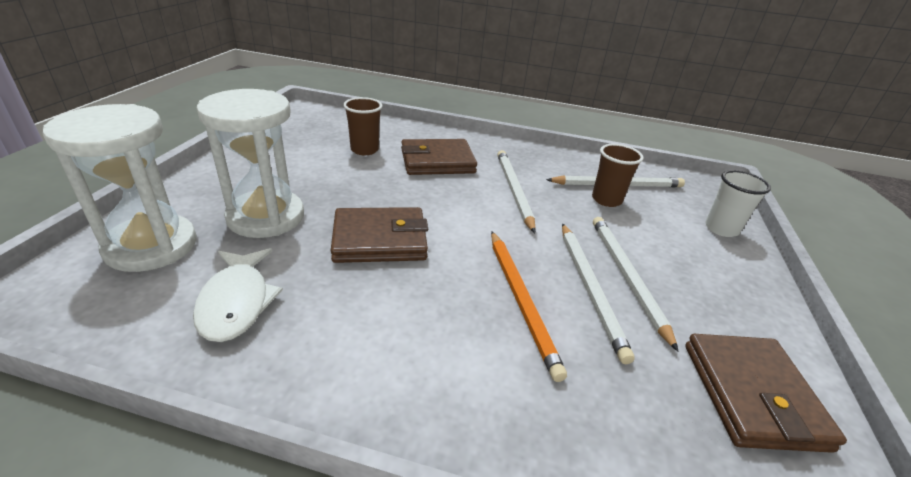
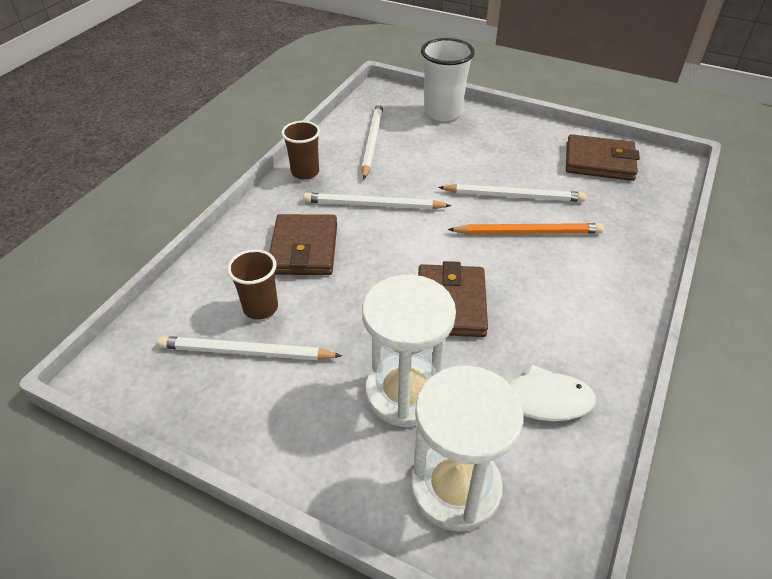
camera: 75 degrees left, 10 degrees up
(606, 200) = (396, 154): brown cup -> brown cup (305, 172)
(626, 277) = (500, 175): white pencil -> white pencil (246, 352)
(721, 229) = (443, 112): white cup -> white cup, size x1.53

